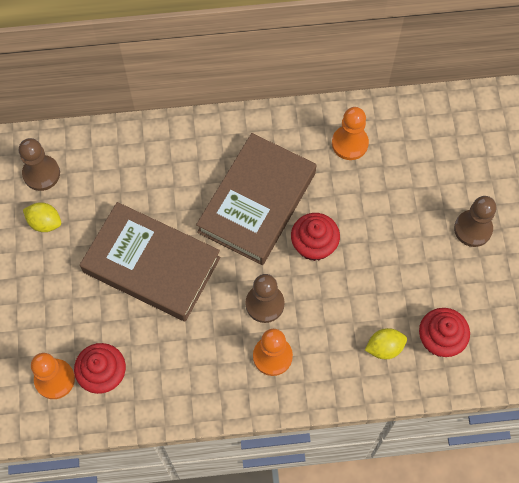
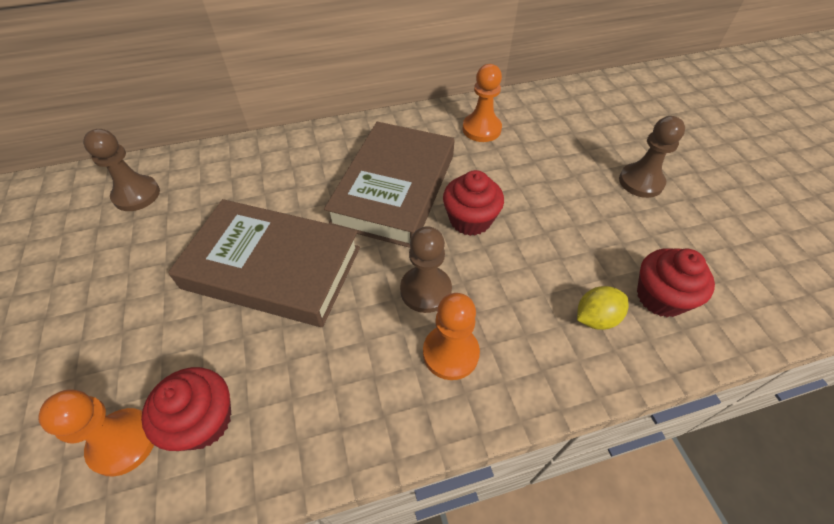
camera: 10 degrees left, 15 degrees down
(45, 222) = (134, 242): yellow lemon -> none

